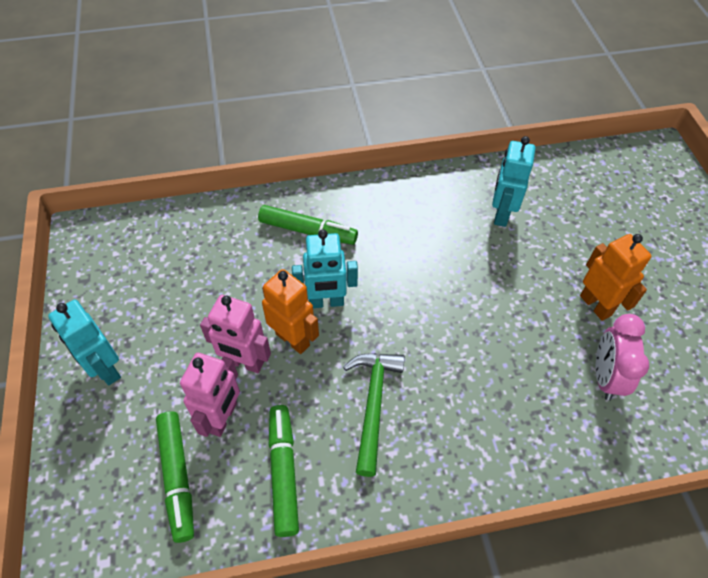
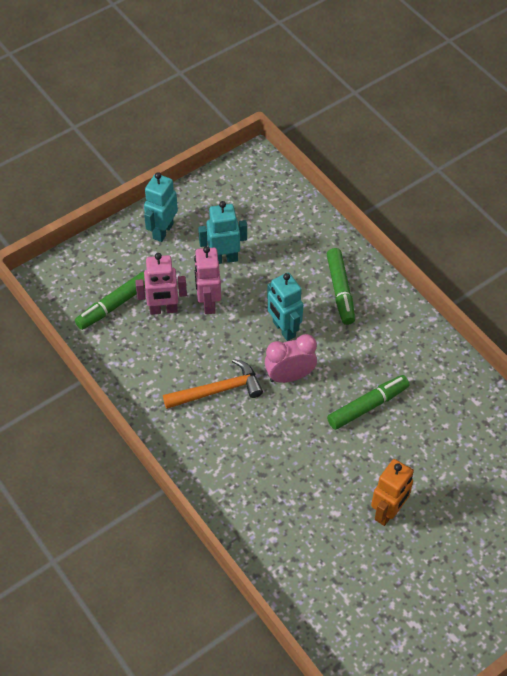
camera: 65 degrees right, 0 degrees up
(283, 472) = (145, 359): green marker -> green marker (368, 406)
(293, 339) = (241, 322): orange robot -> none
(373, 404) = (218, 390): green hammer -> orange hammer
(501, 214) = (443, 416): turquoise robot -> turquoise robot (224, 258)
(605, 377) = (322, 534): pink clock -> pink clock (289, 376)

